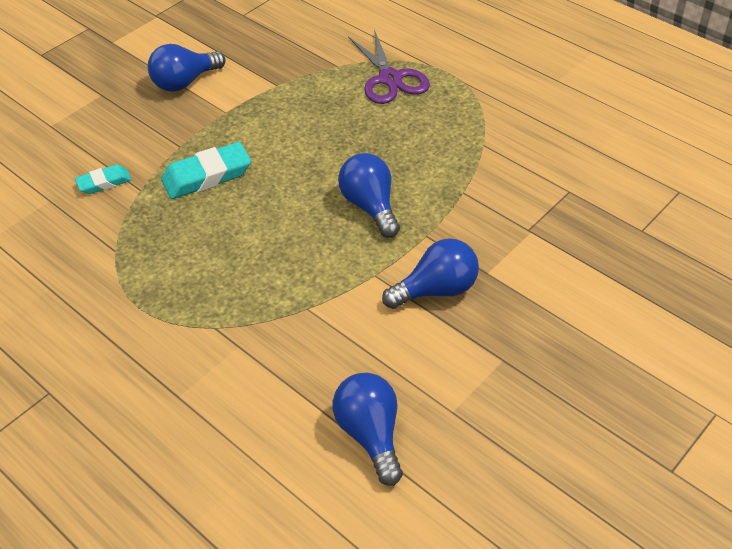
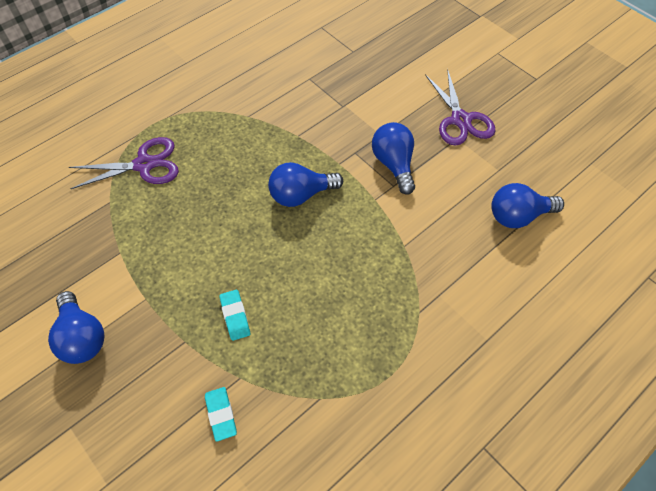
camera: 85 degrees left, 10 degrees up
(207, 176) = (235, 316): turquoise eraser -> turquoise eraser, size x0.59
(540, 363) = (460, 120): none -> purple scissors

